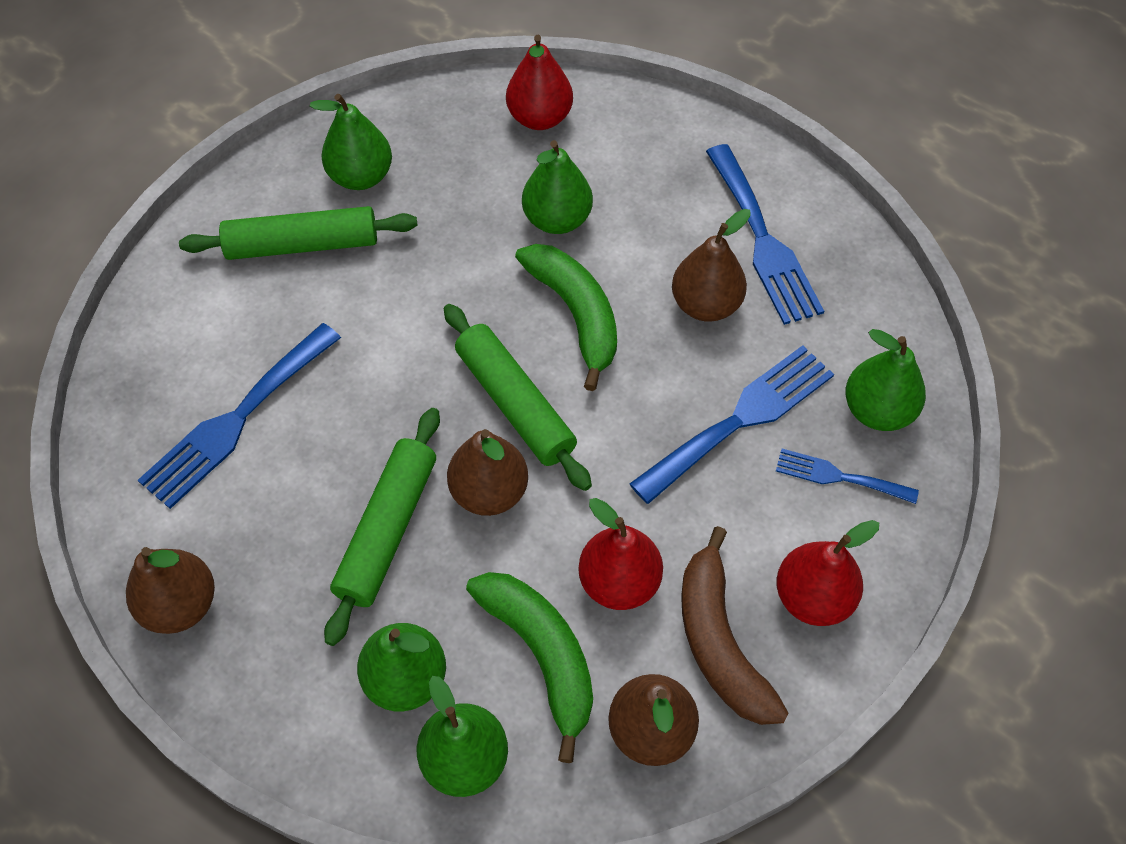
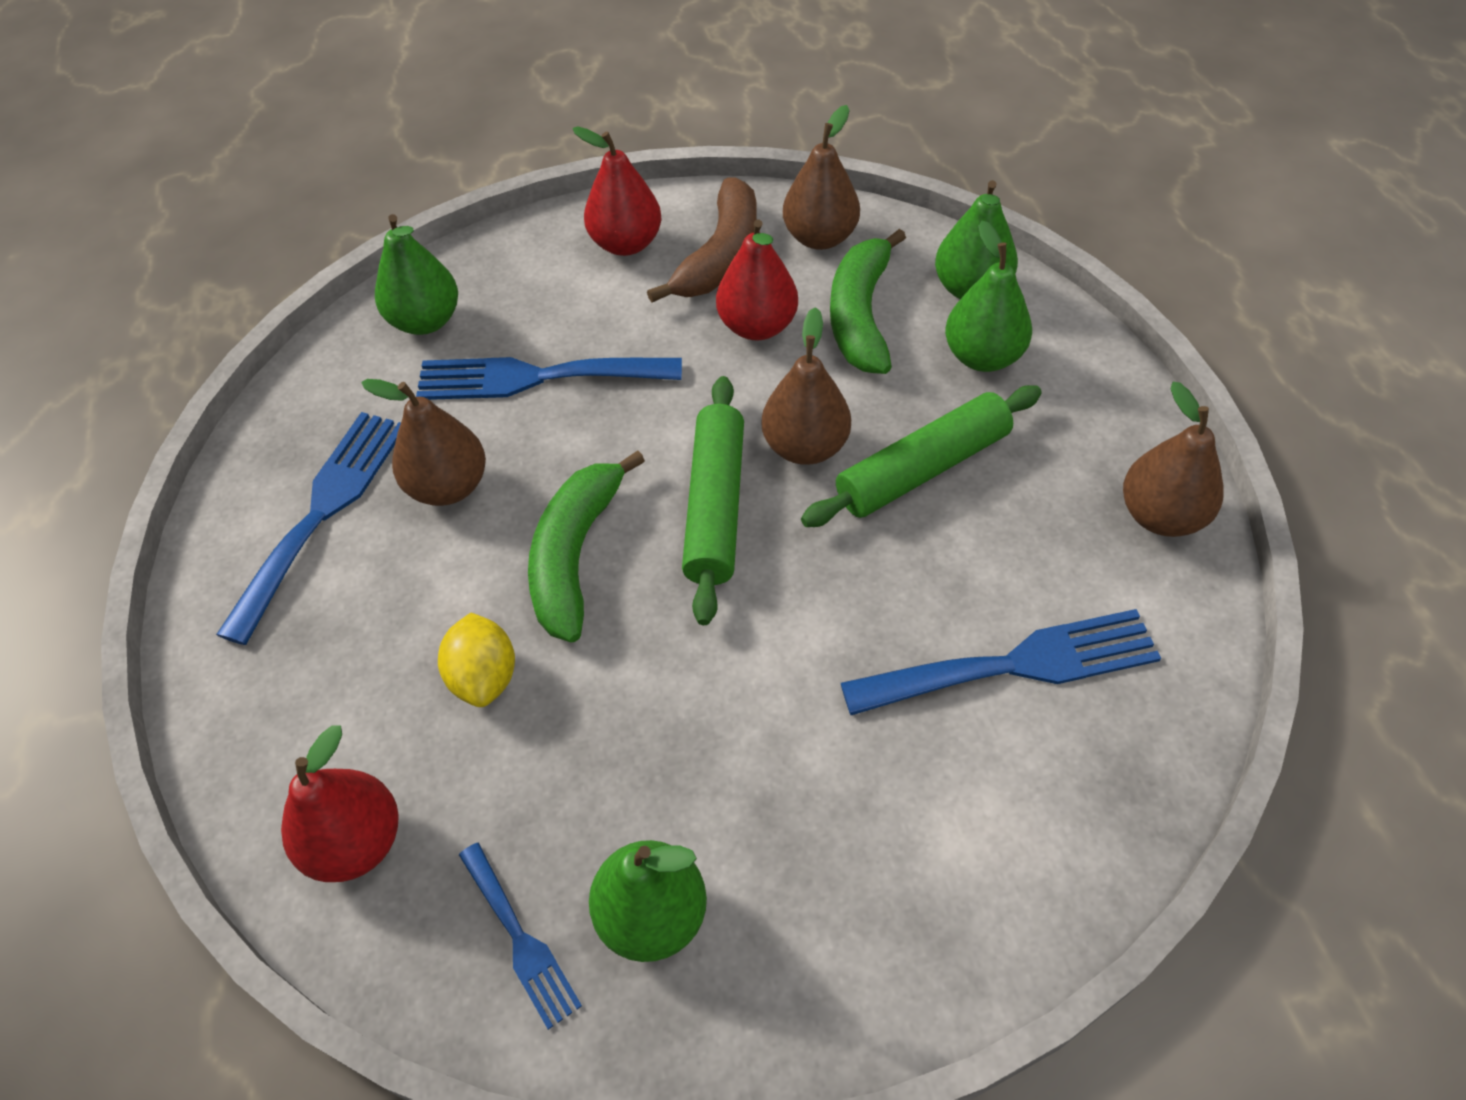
camera: 140 degrees left, 5 degrees down
(302, 244) = (802, 854): green rolling pin -> none
(557, 219) = (484, 677): green pear -> yellow lemon
(838, 476) = (514, 298): blue fork -> blue fork (520, 940)

